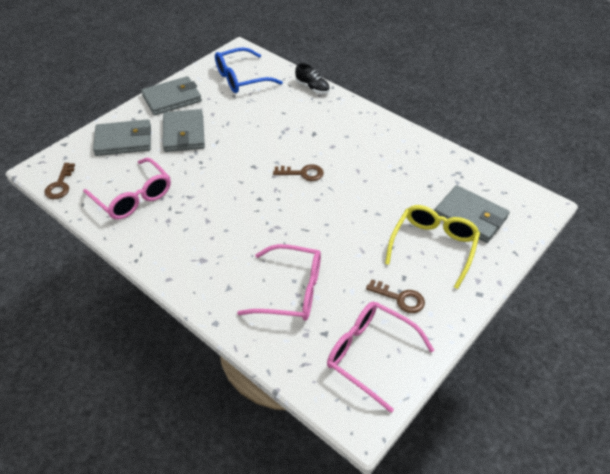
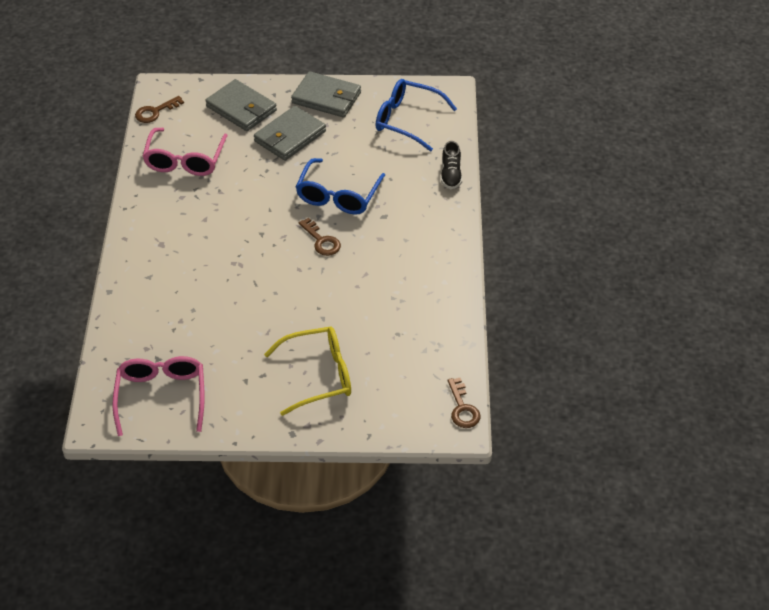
camera: 50 degrees right, 0 degrees up
(270, 143) = (338, 196): none -> blue glasses
(291, 291) = (180, 314): pink glasses -> none
(400, 298) = (237, 384): brown key -> brown key (462, 408)
(470, 216) = (385, 382): grey wallet -> none

